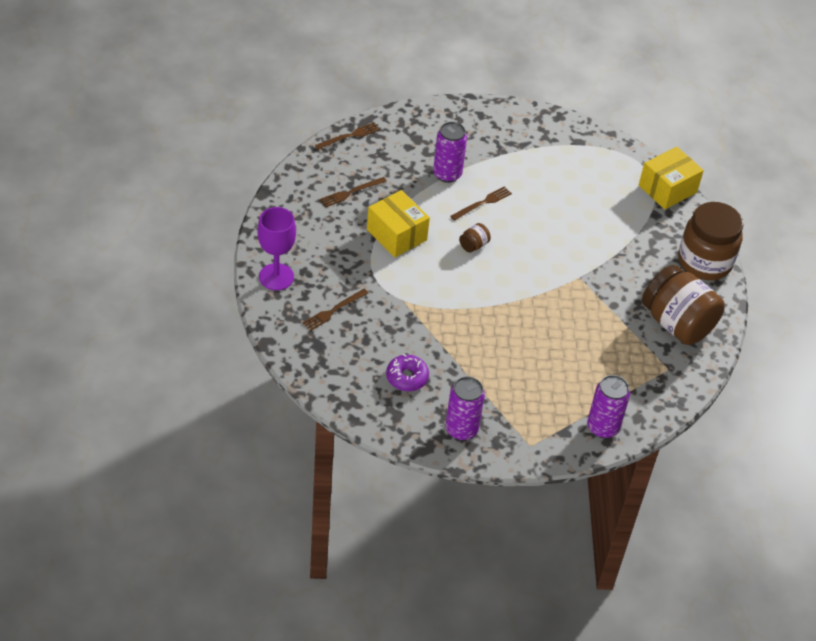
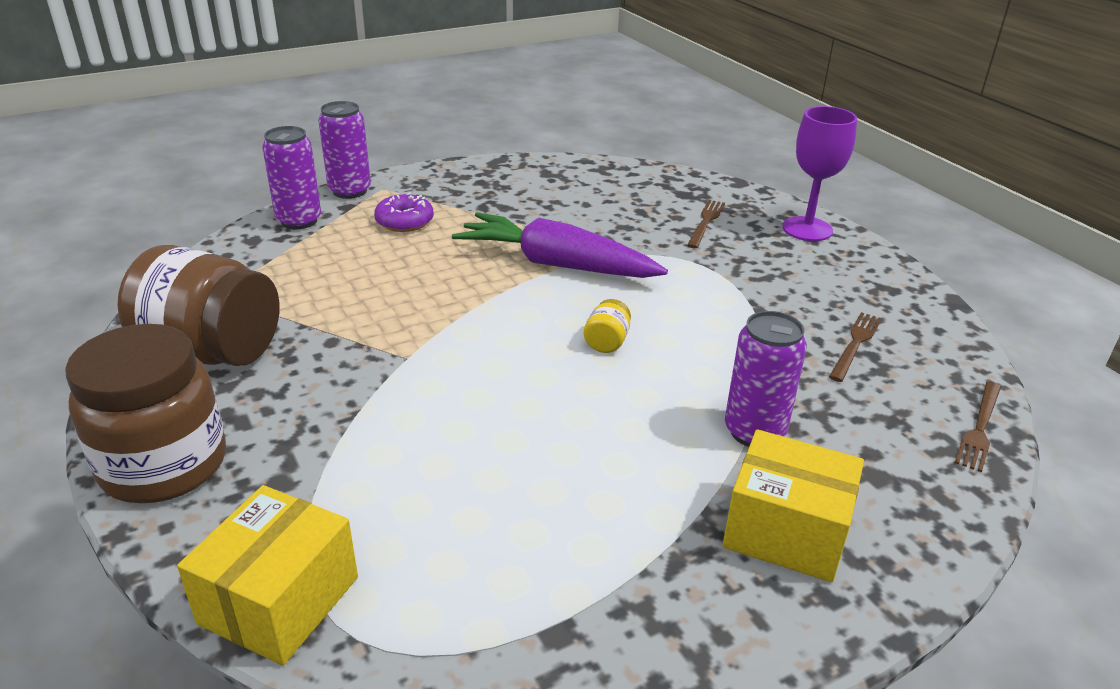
camera: 155 degrees right, 15 degrees down
(396, 235) = (727, 316): yellow box -> yellow box (786, 531)
(407, 377) = (564, 198): purple donut -> purple donut (404, 222)
(460, 313) = (555, 264): none -> purple carrot
(461, 429) = (469, 180): purple can -> purple can (350, 191)
(473, 245) = (606, 342): brown jar -> yellow jar
(482, 203) = (649, 408): brown fork -> none

